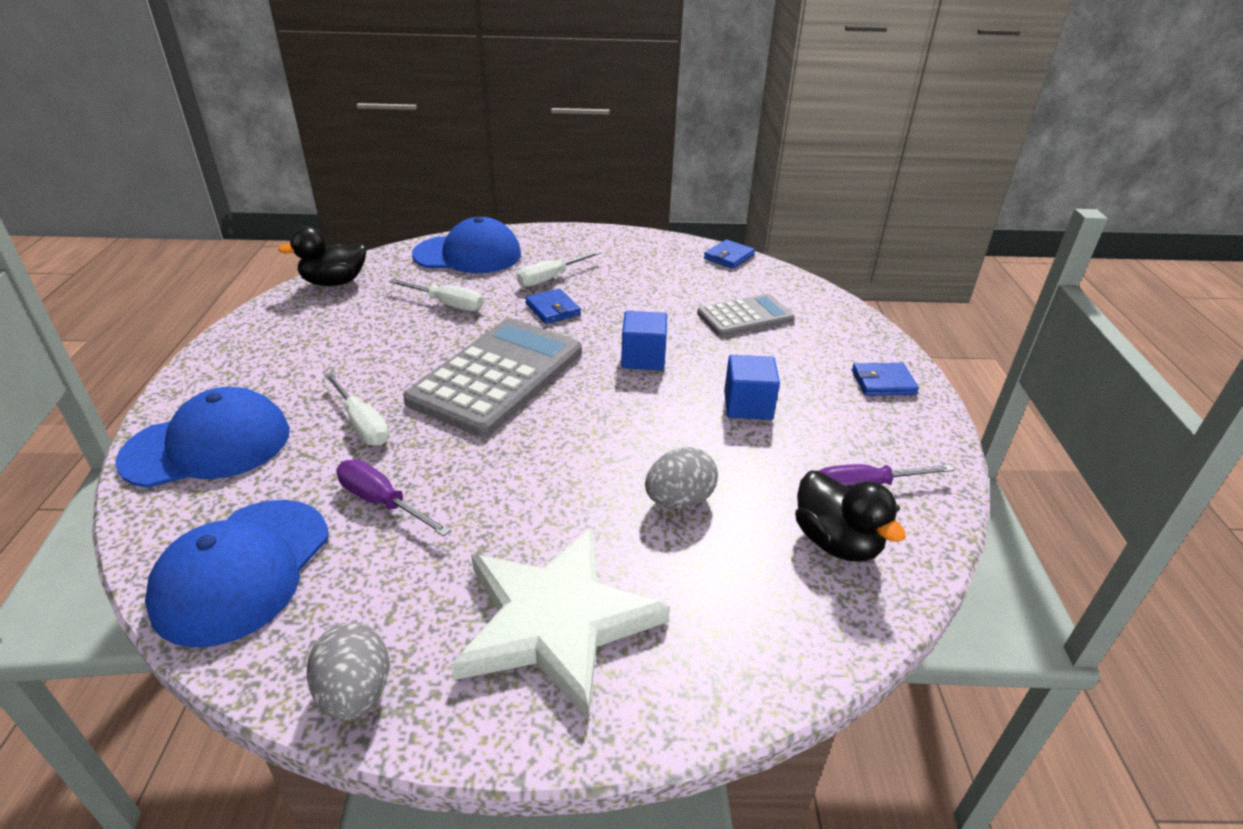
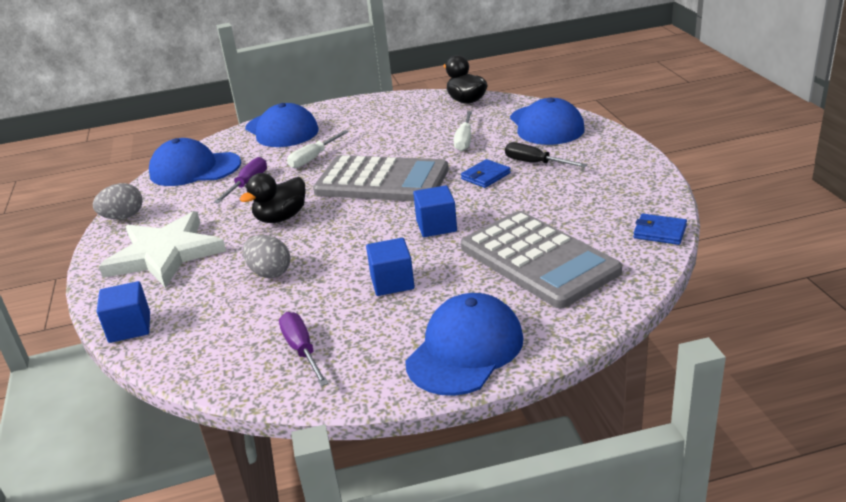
camera: 80 degrees right, 5 degrees down
(550, 278) = (535, 163): white screwdriver -> black screwdriver
(745, 317) = (538, 260): grey calculator -> grey calculator, size x1.74
(769, 670) = (130, 327): none -> blue cube
(836, 542) = (239, 342): black duck -> black duck (281, 218)
(883, 382) = (465, 350): blue wallet -> blue cap

